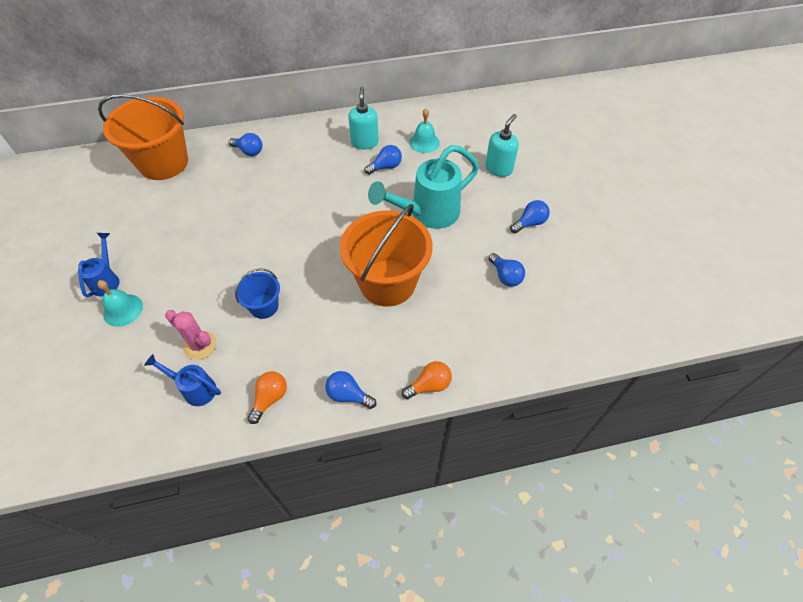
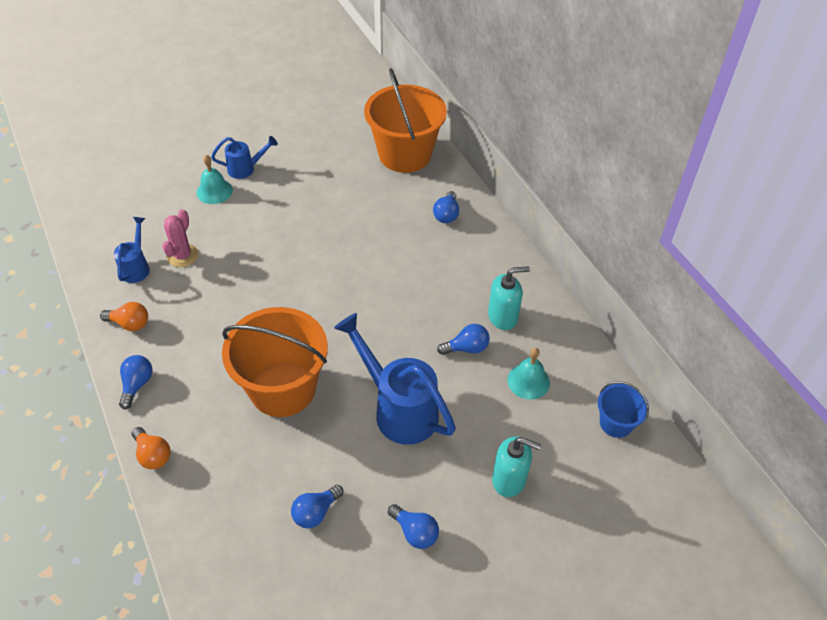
camera: 75 degrees right, 5 degrees down
(264, 306) = (233, 289): blue bucket -> blue bucket (616, 423)
(385, 167) = (466, 348): blue light bulb -> blue light bulb turned 60 degrees counterclockwise
(427, 214) = (398, 408): turquoise watering can -> blue watering can

